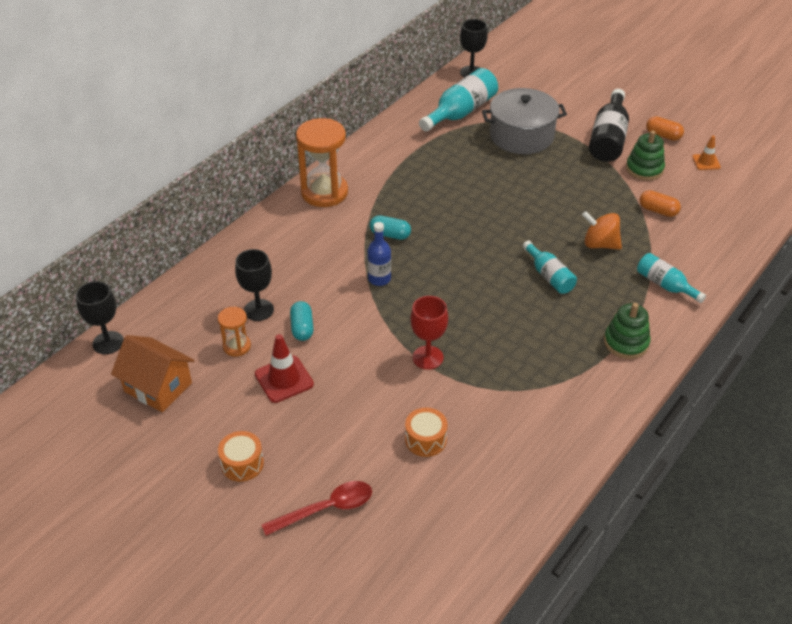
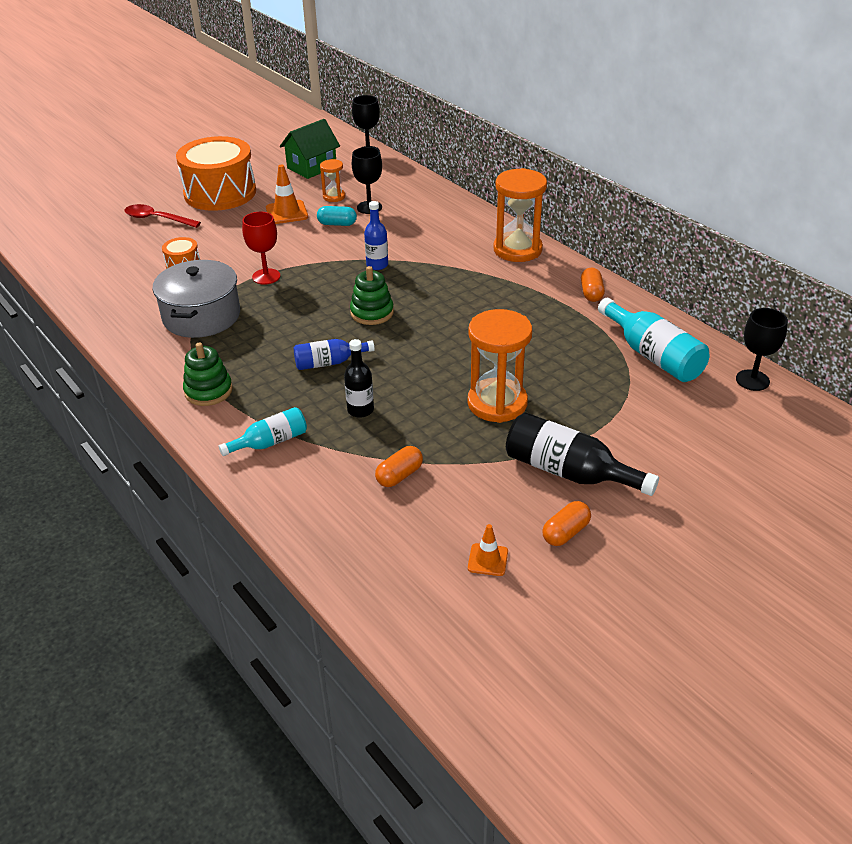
camera: 105 degrees right, 5 degrees down
(158, 387) = (312, 167): orange house -> green house
(242, 463) = (220, 193): orange drum -> orange drum, size x2.33
(284, 379) = (287, 212): red traffic cone -> orange traffic cone
(326, 509) = (157, 219): red spoon -> red spoon turned 120 degrees clockwise
(385, 145) = (591, 293): none -> orange capsule
(390, 234) = (437, 278): turquoise capsule -> none
(521, 136) = (591, 395): grey pot -> grey pot (201, 316)
(549, 276) = (329, 363): turquoise bottle -> blue bottle
(554, 177) = (497, 403): none -> orange hourglass
(599, 244) = (360, 410): orange spinning top -> black bottle
(644, 169) = (490, 488): green stacking toy -> green stacking toy (372, 313)

